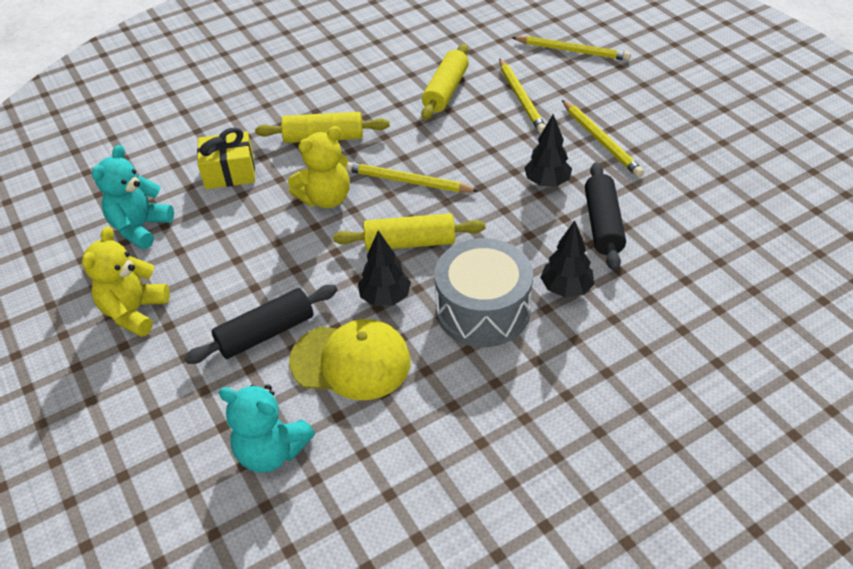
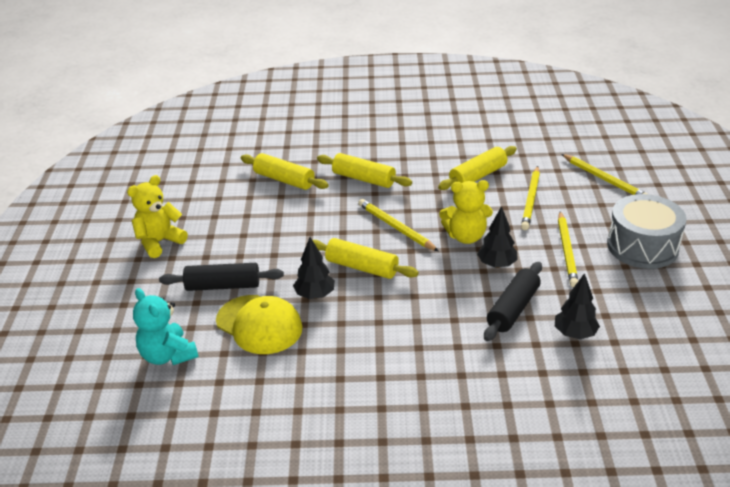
camera: 30 degrees right, 10 degrees down
(140, 228) = (203, 194): turquoise teddy bear -> none
(229, 173) = (284, 180): yellow gift -> yellow rolling pin
(326, 198) = (331, 218): yellow teddy bear -> yellow teddy bear (466, 236)
(483, 310) = (373, 329): grey drum -> grey drum (642, 246)
(566, 289) = (444, 340): black tree -> black tree (574, 334)

